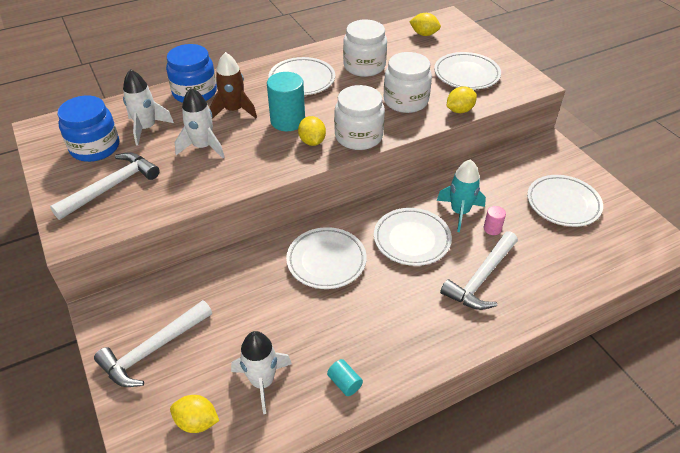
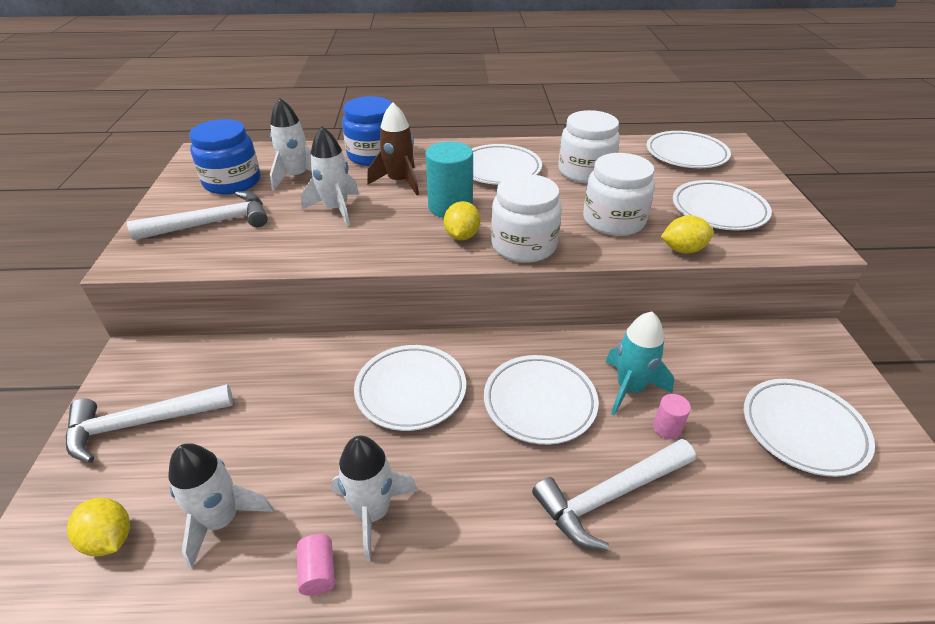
camera: 25 degrees right, 5 degrees down
(344, 383) = (318, 572): turquoise cylinder -> pink cylinder
(353, 340) = (373, 512): none -> white rocket
(424, 34) = (686, 154): yellow lemon -> white plate

